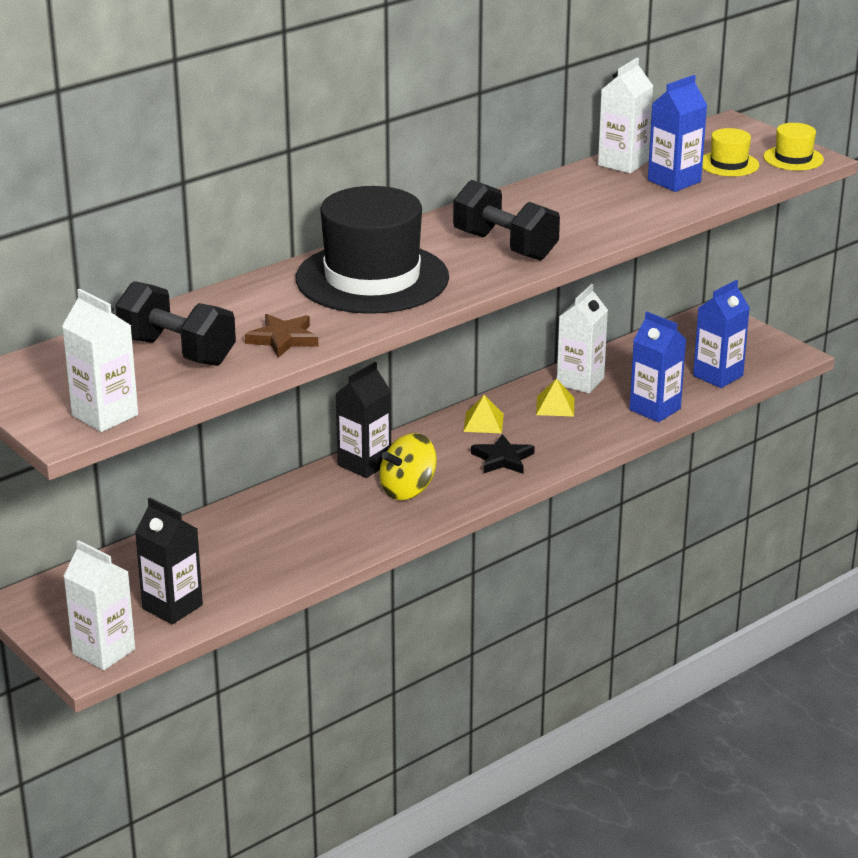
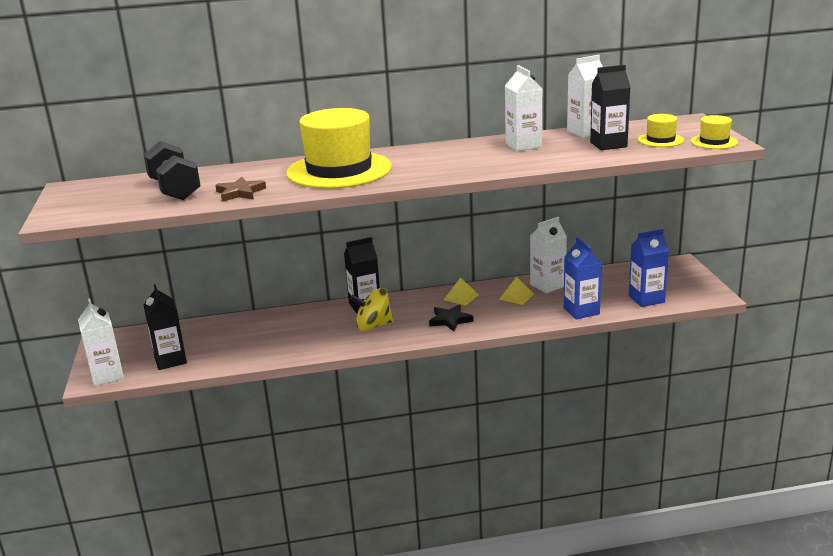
camera: 30 degrees right, 5 degrees down
(105, 415) = (86, 214): white carton -> white carton (523, 145)
(372, 278) = (339, 170): black hat -> yellow hat
(505, 246) = (445, 165): black dumbbell -> none
(674, 181) = (608, 145): blue carton -> black carton

